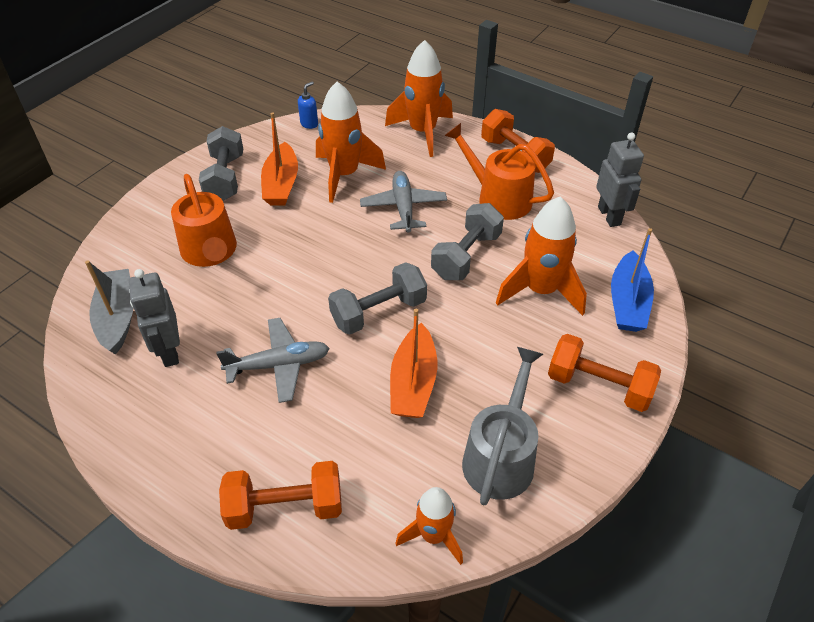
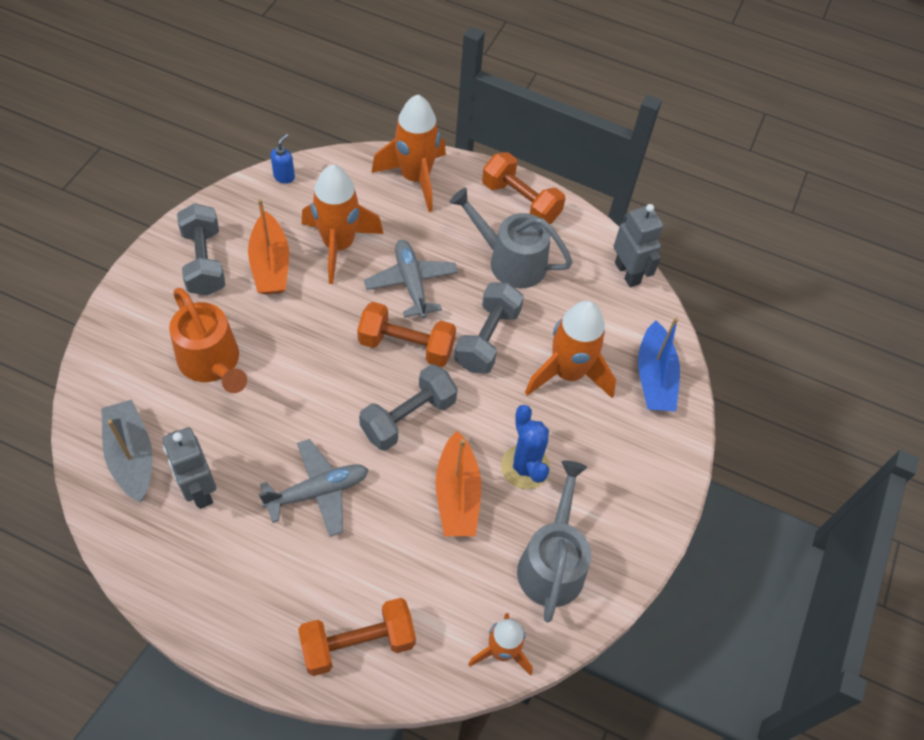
camera: 15 degrees left, 10 degrees up
(486, 366) = (525, 467): none -> blue cactus
(498, 198) = (510, 261): orange watering can -> grey watering can
(598, 386) = (635, 475): orange dumbbell -> orange dumbbell (406, 346)

